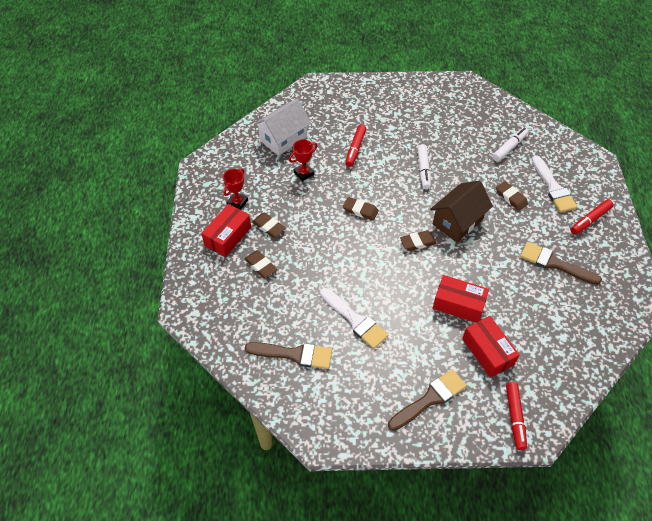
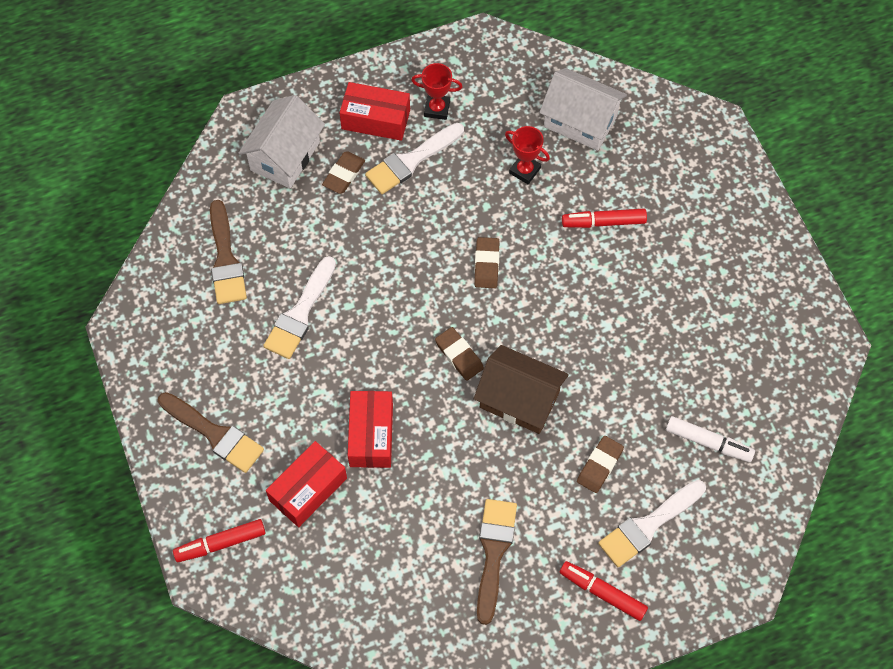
camera: 70 degrees right, 10 degrees up
(229, 295) = (285, 156): none -> white house
(268, 226) = (411, 161): brown eraser -> white brush
(423, 170) = (602, 327): white marker -> none

